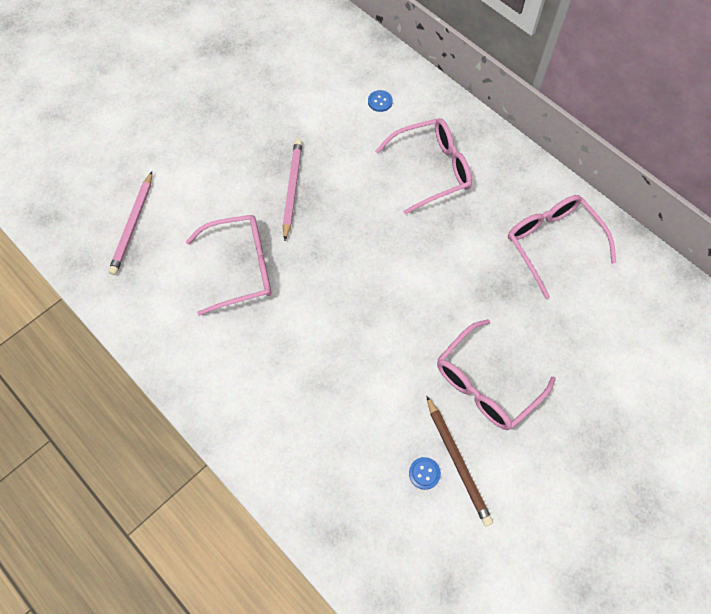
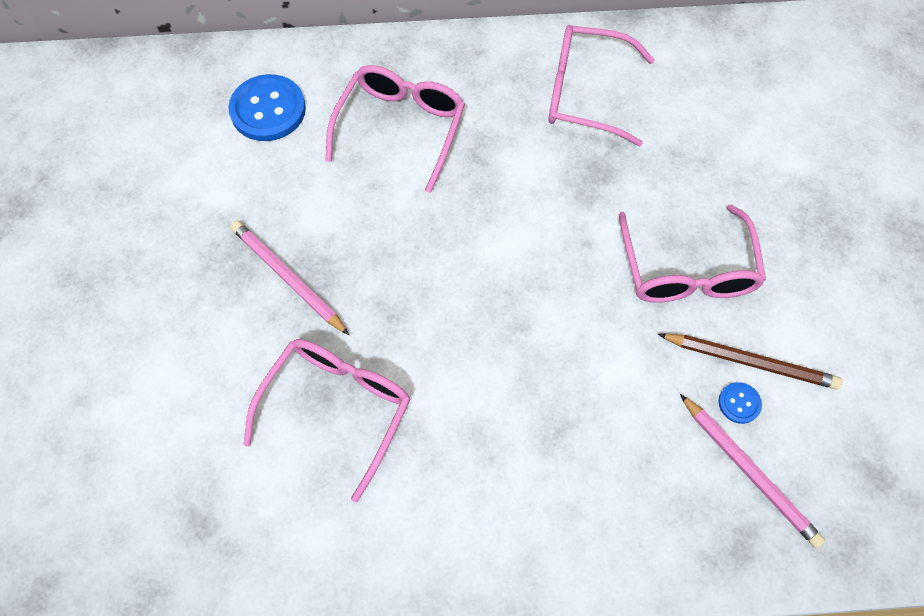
camera: 50 degrees left, 0 degrees up
(133, 225) = (157, 493): pink pencil -> pink pencil (749, 472)
(380, 101) = (268, 110): blue button -> blue button, size x2.12

